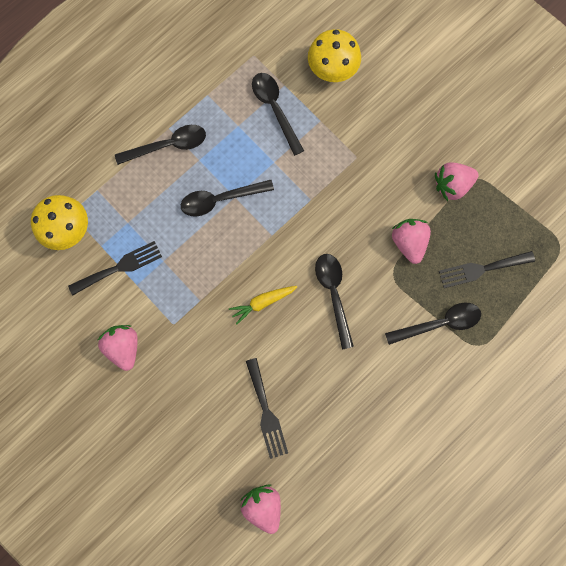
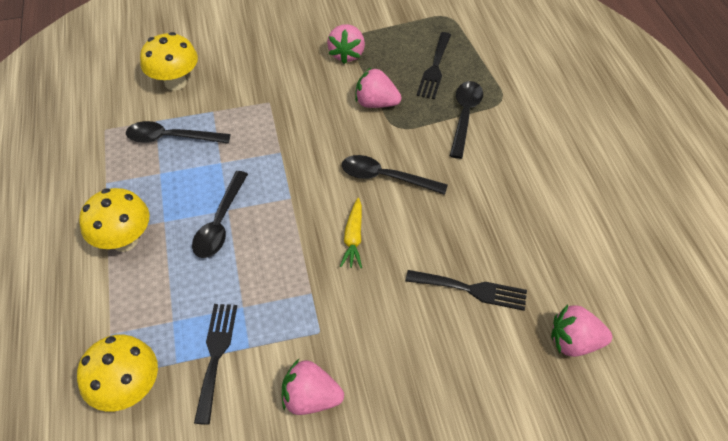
camera: 60 degrees left, 25 degrees down
(168, 145) = (125, 240): black spoon -> yellow mushroom

